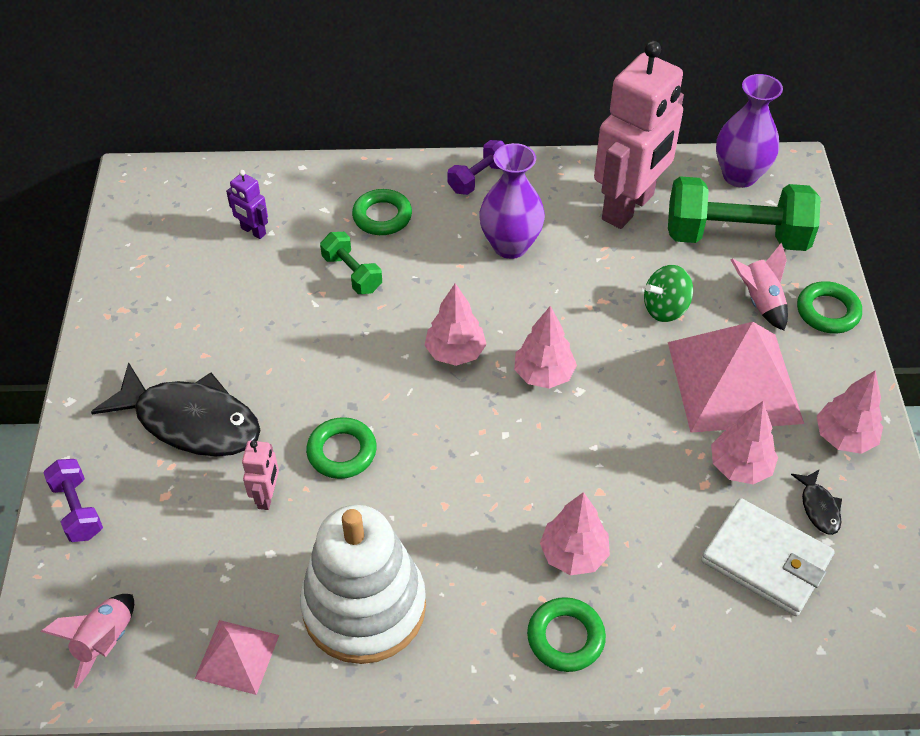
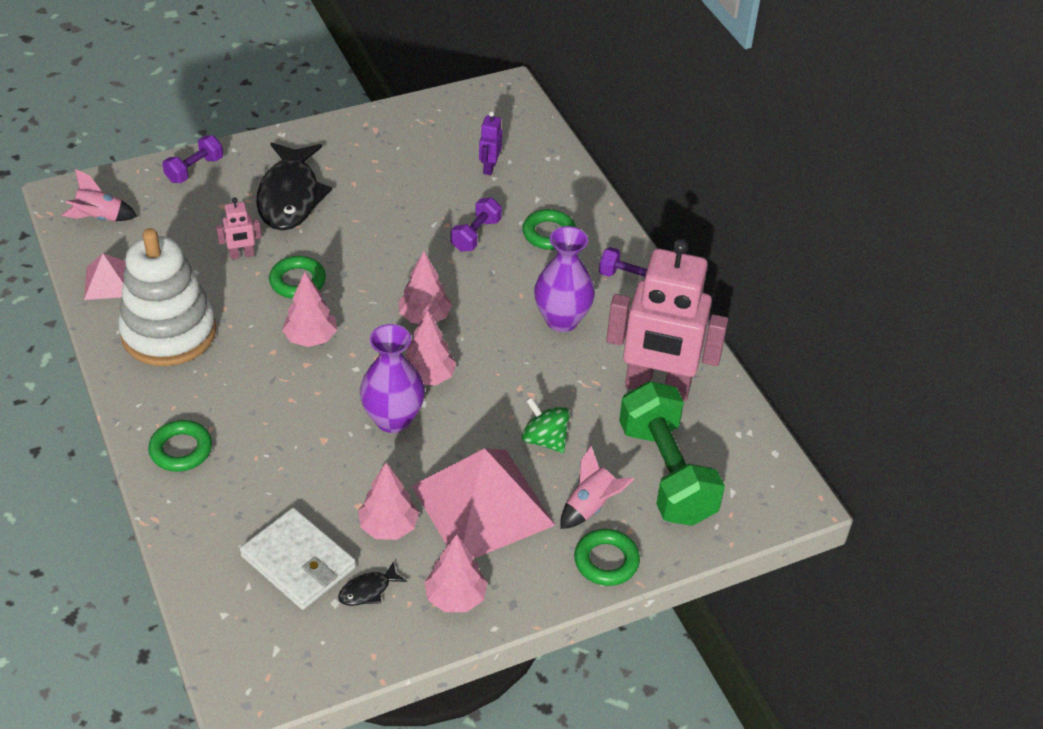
camera: 65 degrees right, 5 degrees down
(352, 273) = (476, 235): green dumbbell -> purple dumbbell
(573, 554) = (257, 437): pink tree -> pink tree (311, 338)
(739, 175) = (753, 460): purple vase -> purple vase (393, 419)
(766, 560) = (298, 562): white wallet -> white wallet turned 60 degrees counterclockwise

